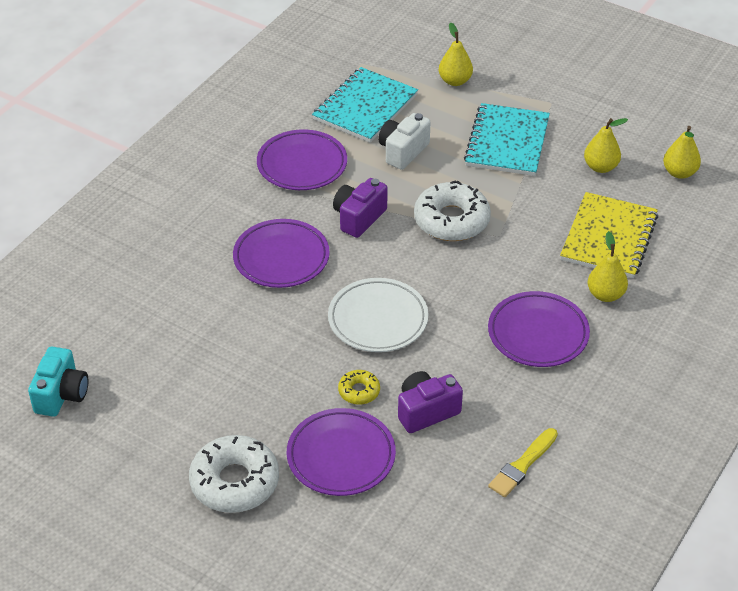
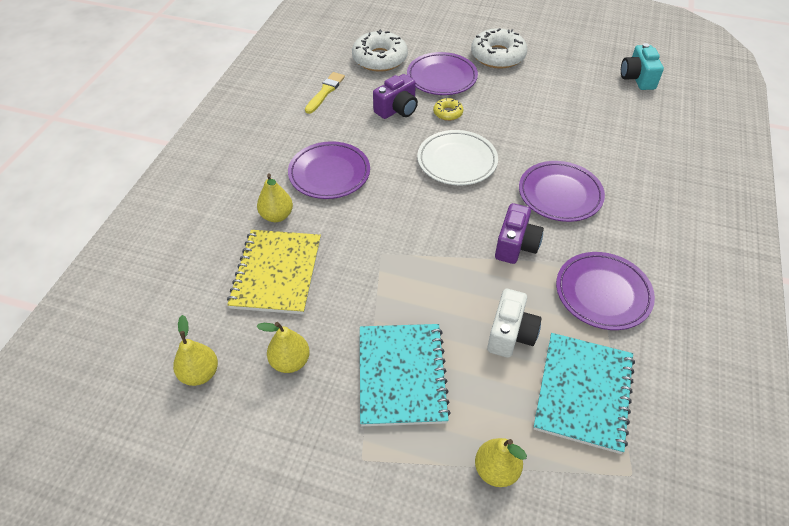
camera: 165 degrees right, 5 degrees up
(451, 220) = (430, 260): white donut -> white donut (379, 59)

